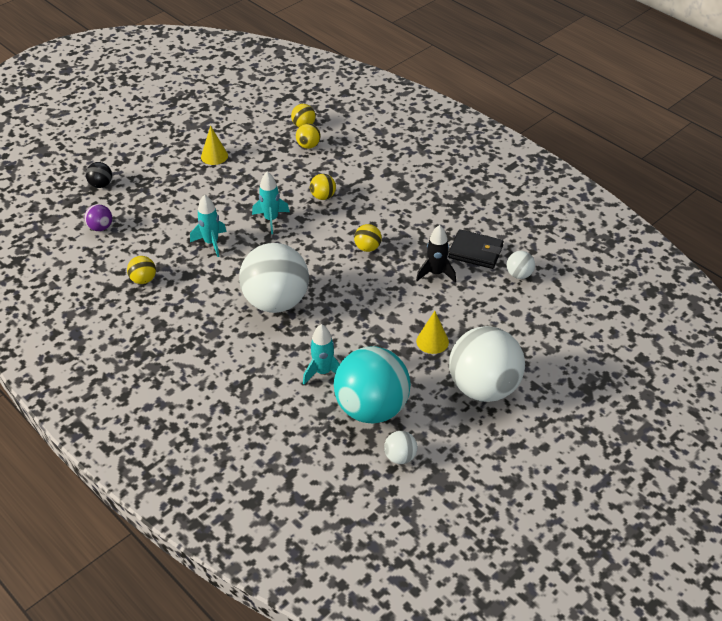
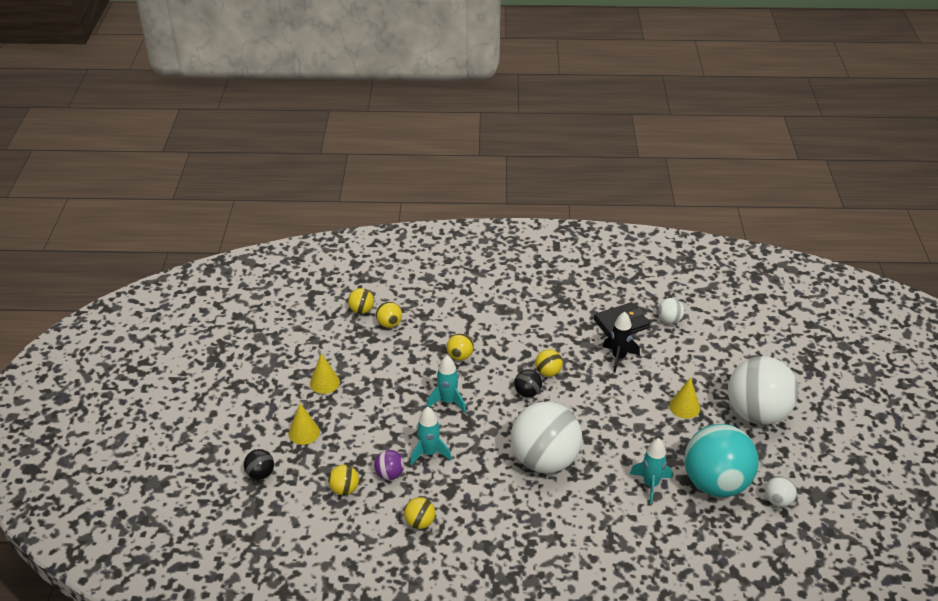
camera: 45 degrees left, 5 degrees down
(100, 227) = (317, 509): purple ball -> purple ball (389, 474)
(131, 228) = (344, 489): none -> yellow ball
(158, 178) = (304, 432): none -> yellow cone
(332, 251) = (527, 393): none -> black ball

